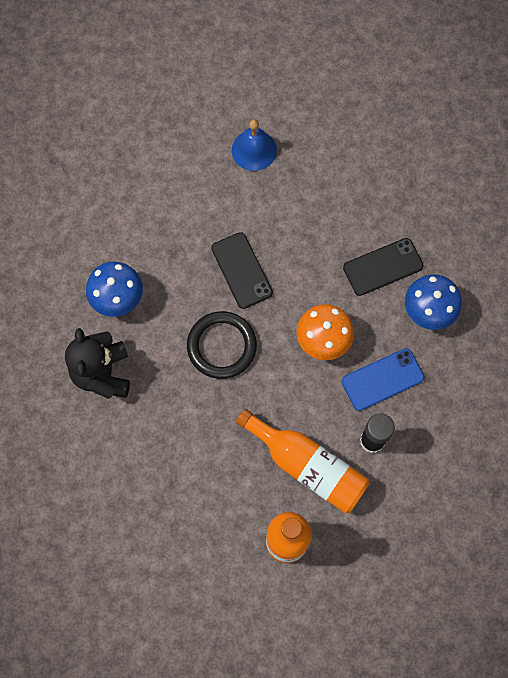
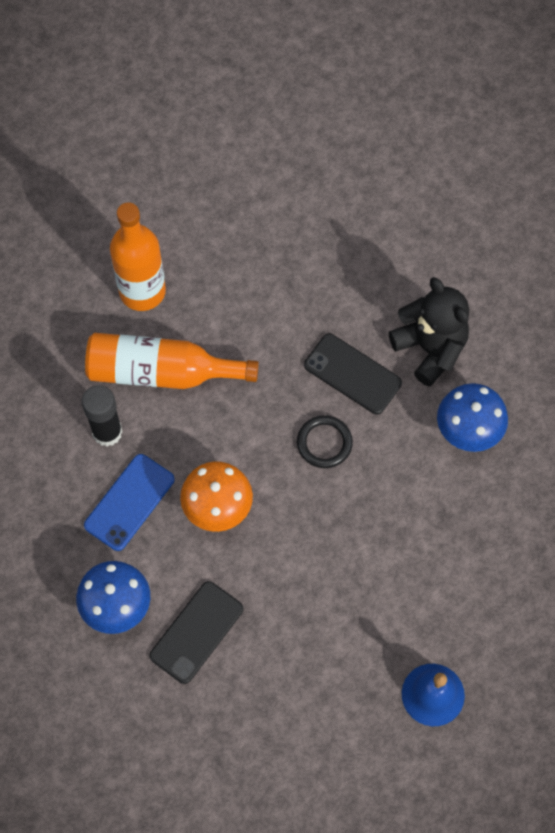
camera: 150 degrees right, 5 degrees down
(221, 346) = (324, 443): black ring -> black ring, size x0.64
(241, 270) = (355, 538): black phone -> black phone (352, 374)

